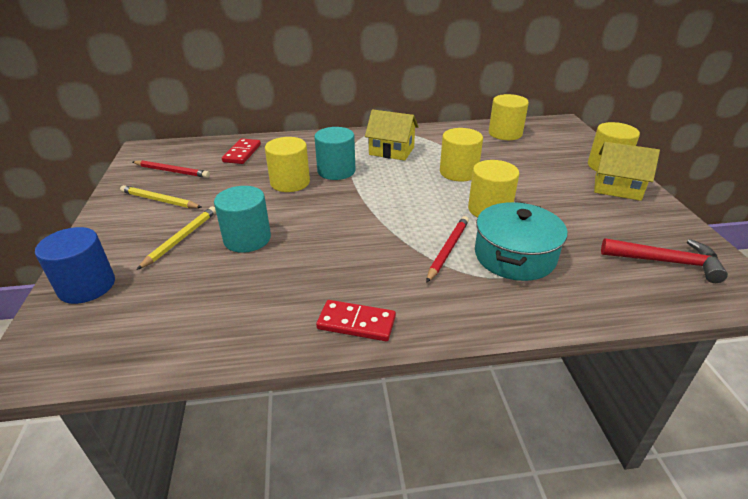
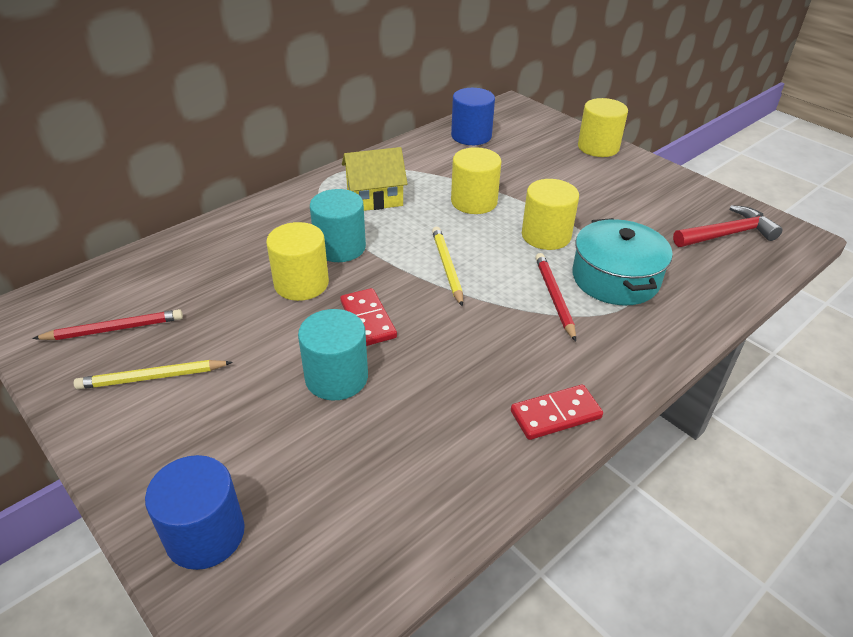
camera: 35 degrees left, 5 degrees up
(182, 238) = (253, 414): yellow pencil -> yellow pencil (447, 267)
(242, 153) = (186, 265): red domino -> red domino (368, 319)
(505, 133) = (471, 136): yellow cylinder -> blue cylinder
(617, 188) = (628, 170): yellow house -> none

